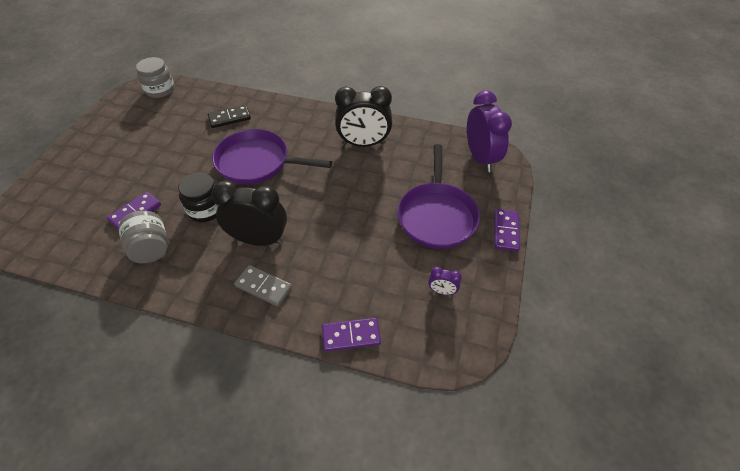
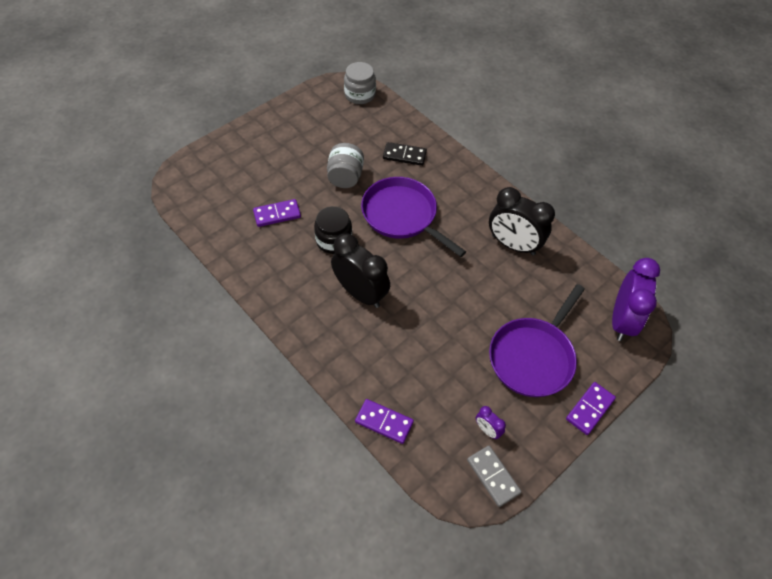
camera: 30 degrees right, 5 degrees up
(151, 249) = (272, 255): grey jar -> grey jar (345, 177)
(263, 287) = (340, 338): grey domino -> grey domino (493, 476)

